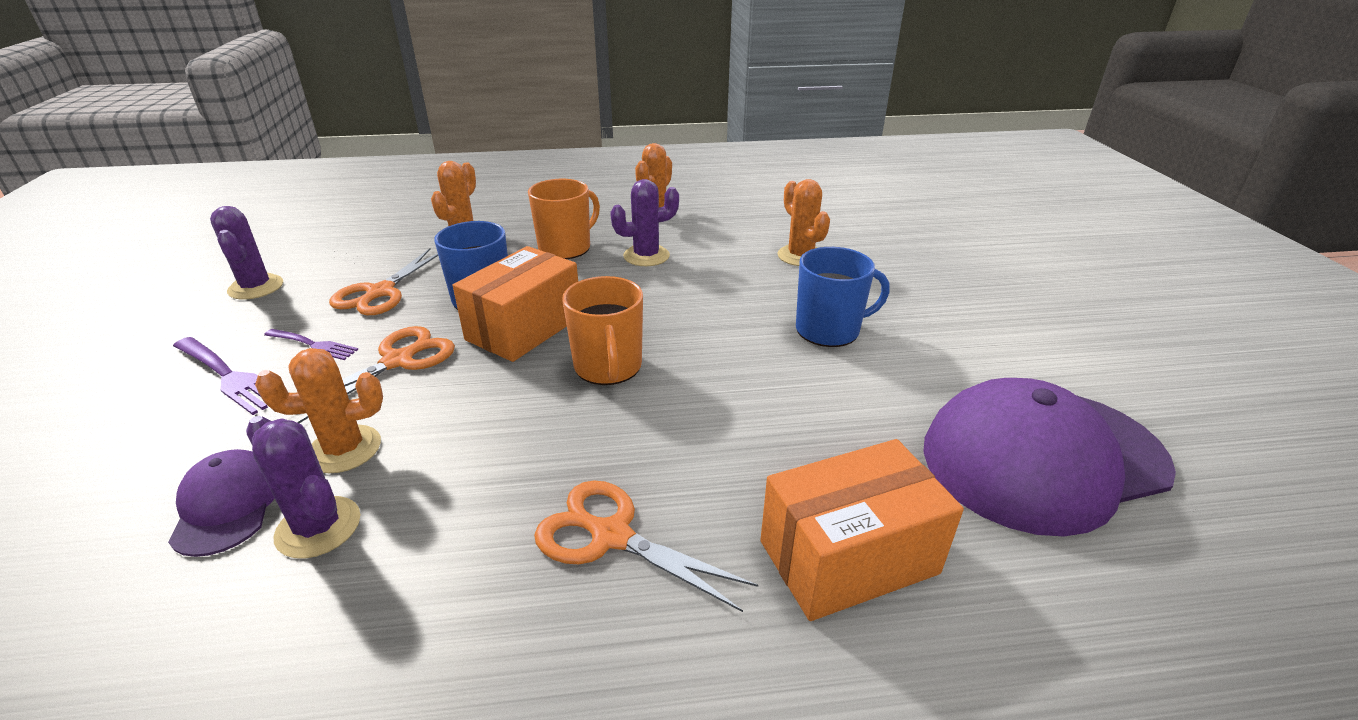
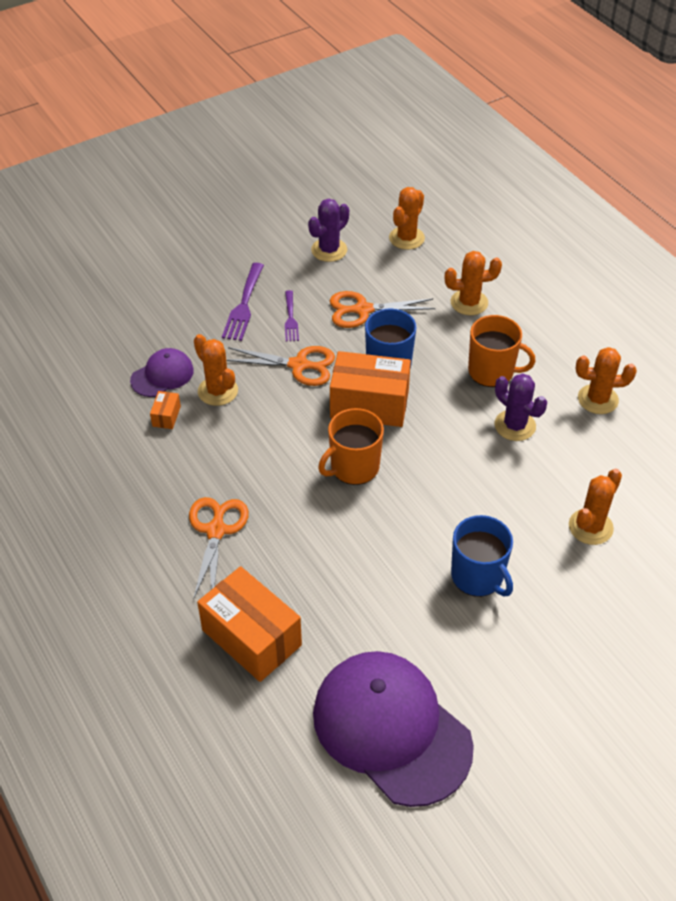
camera: 65 degrees right, 15 degrees up
(318, 527) = (166, 416): purple cactus -> orange box
(325, 240) = (406, 238): none -> orange cactus

